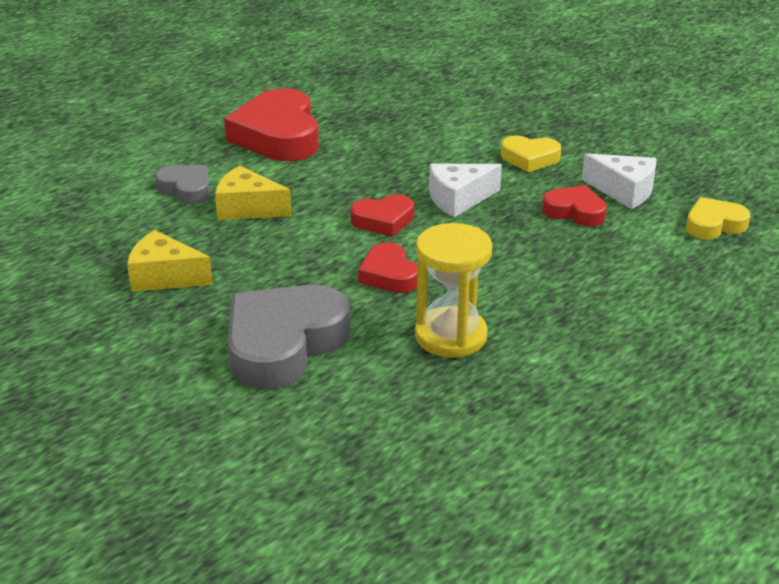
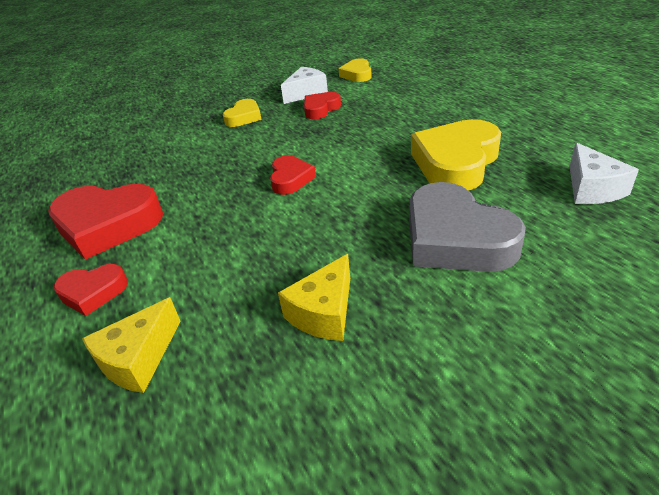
camera: 70 degrees left, 5 degrees up
(186, 189) = (159, 291): grey heart -> none
(248, 208) = (226, 250): yellow cheese -> yellow cheese (138, 359)
(389, 275) = (369, 182): red heart -> red heart (93, 292)
(451, 336) = (456, 163): yellow hourglass -> yellow heart
(459, 199) = (280, 146): white cheese -> white cheese (592, 189)

